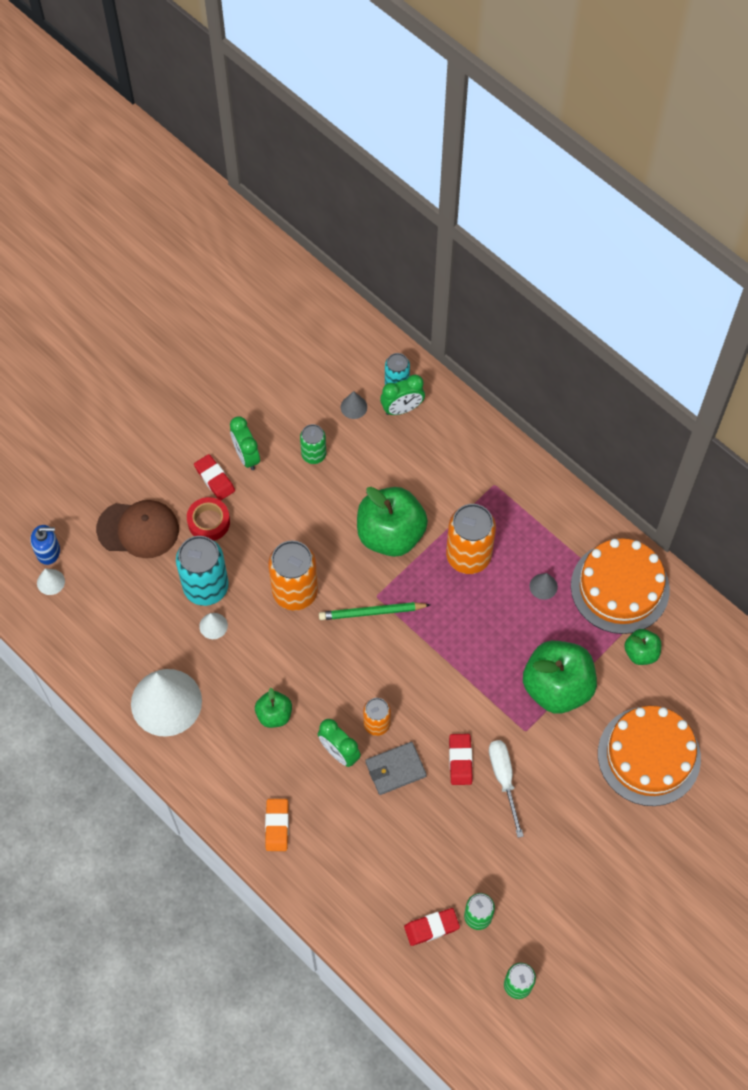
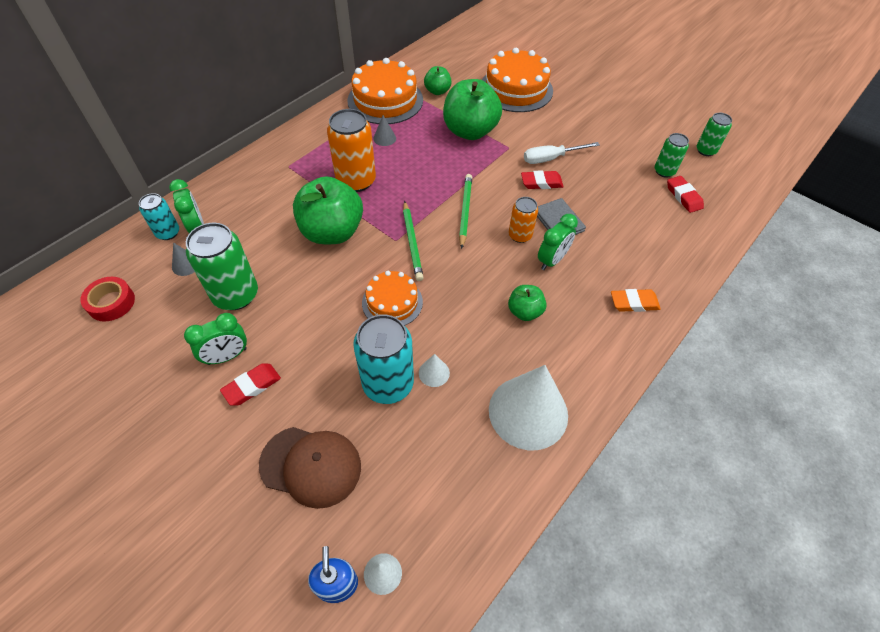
camera: 95 degrees left, 10 degrees down
(138, 529) = (311, 466): brown cap -> brown cap turned 105 degrees clockwise
(209, 522) = (307, 387): red tape -> red tape (111, 303)
(295, 591) = (392, 302): orange can -> orange cake
(314, 454) = (236, 295): green can -> green can, size x1.77
(416, 669) = (465, 211): none -> green pencil

